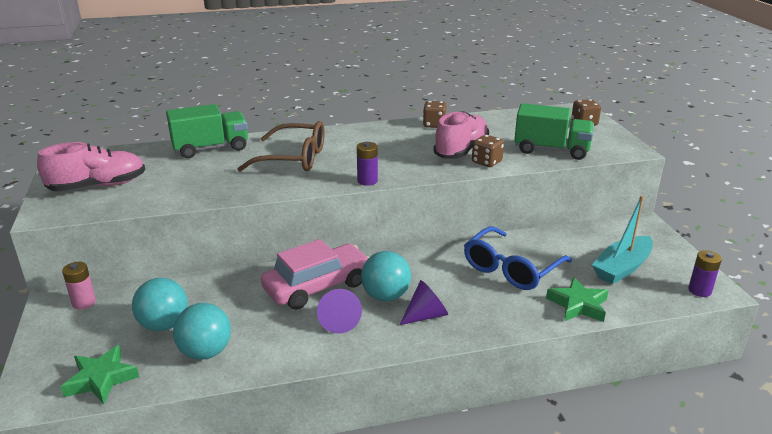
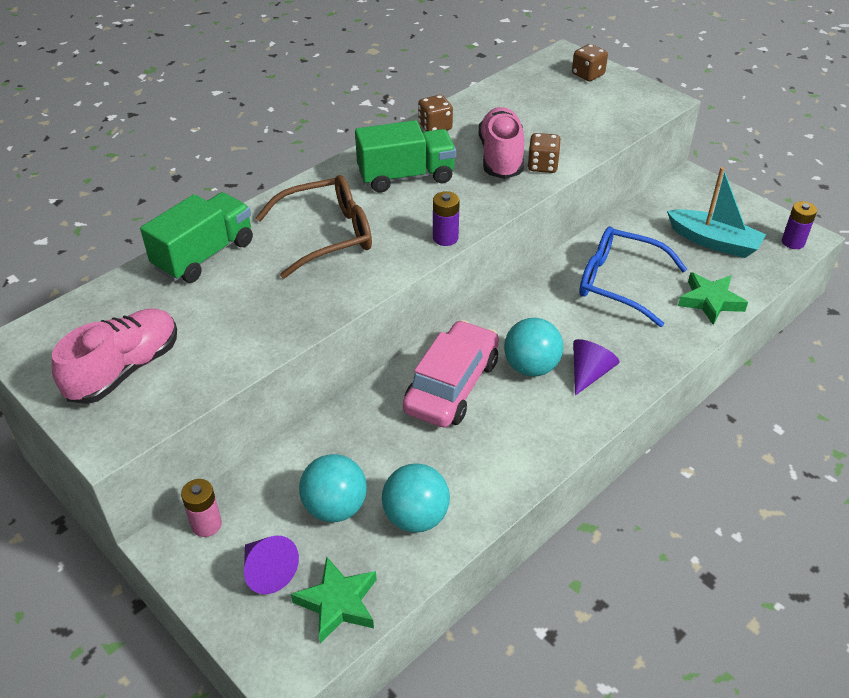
camera: 30 degrees left, 15 degrees up
(338, 321) = (513, 418): purple cone -> purple cone (268, 571)
(511, 269) = (619, 283): blue glasses -> blue glasses turned 105 degrees clockwise
(551, 150) = (590, 126): green truck -> green truck (406, 176)
(622, 268) = (713, 242): turquoise boat -> turquoise boat turned 75 degrees counterclockwise

